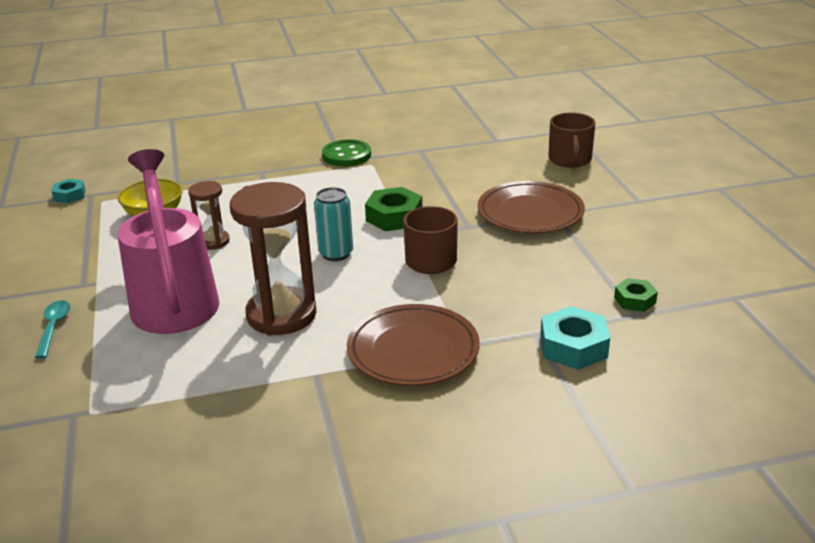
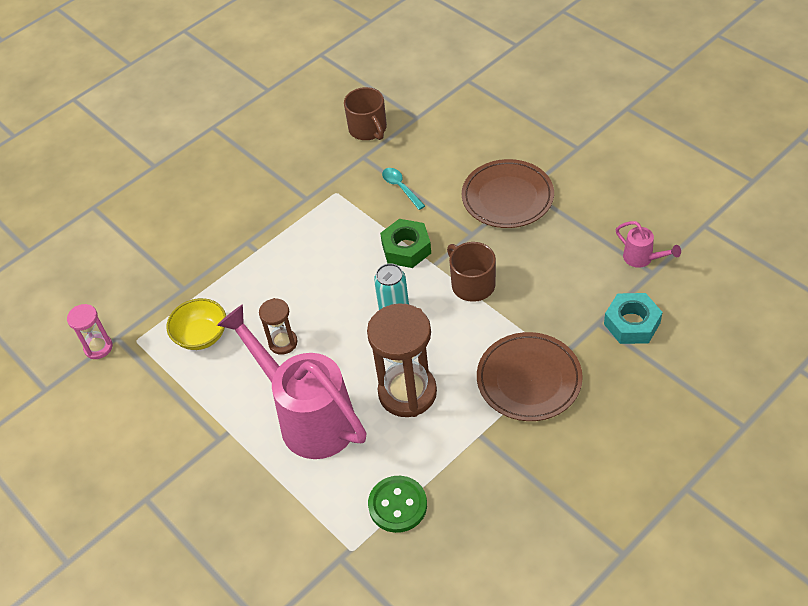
camera: 25 degrees left, 20 degrees up
(53, 328) = (241, 492): turquoise spoon -> turquoise spoon (401, 188)
(70, 195) = (98, 347): turquoise nut -> pink hourglass
(346, 155) = (304, 190): green button -> green button (397, 505)
(570, 159) = (493, 119): brown mug -> brown mug (368, 129)
(635, 300) = (642, 259): green nut -> pink watering can

